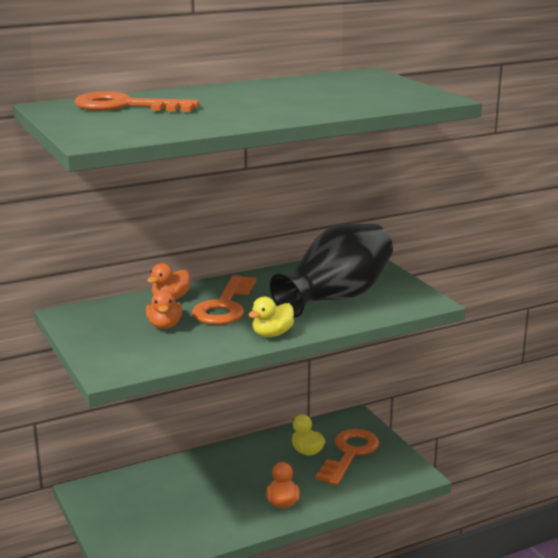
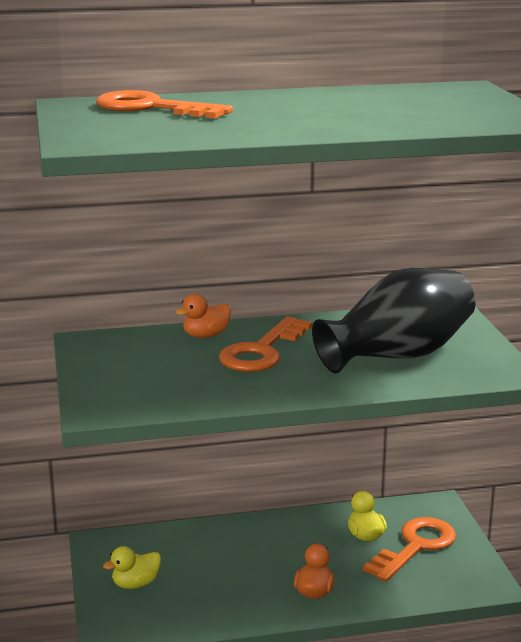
camera: 15 degrees right, 0 degrees up
(164, 325) = (183, 365): orange duck -> none
(272, 334) = (300, 390): yellow duck -> yellow duck (135, 584)

